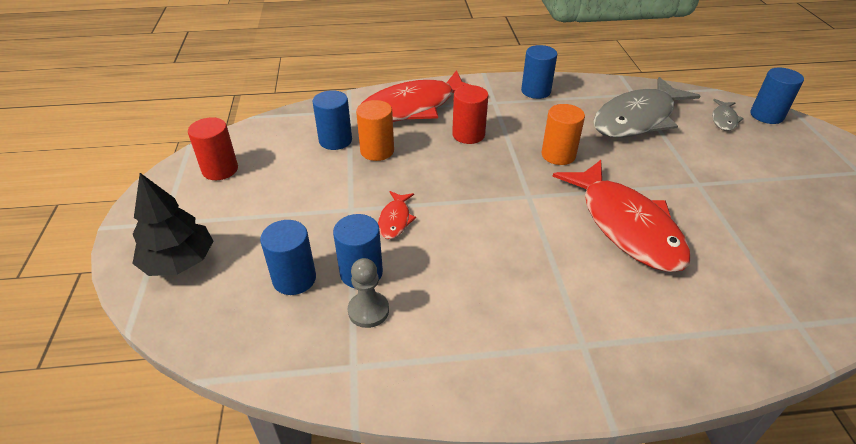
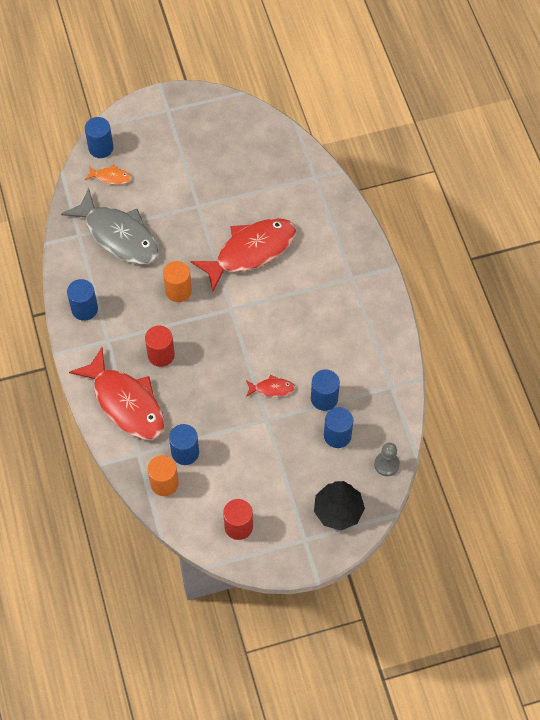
camera: 100 degrees left, 20 degrees up
(368, 311) = (352, 387): grey pawn -> grey pawn (386, 464)
(377, 151) = (194, 418): orange cylinder -> orange cylinder (164, 483)
(724, 119) = (111, 177): grey fish -> orange fish

